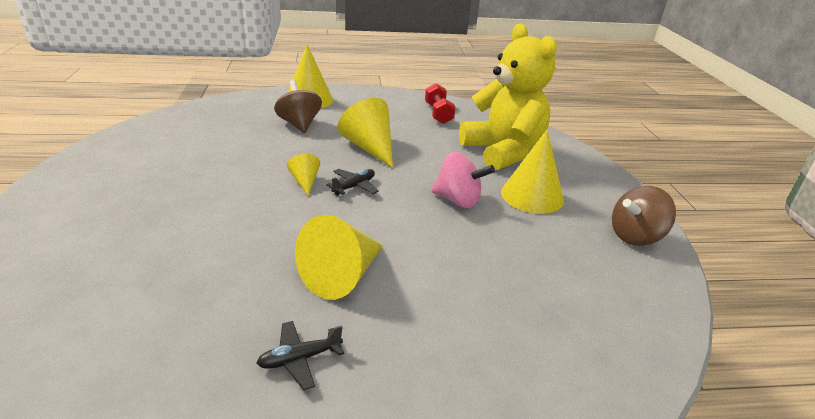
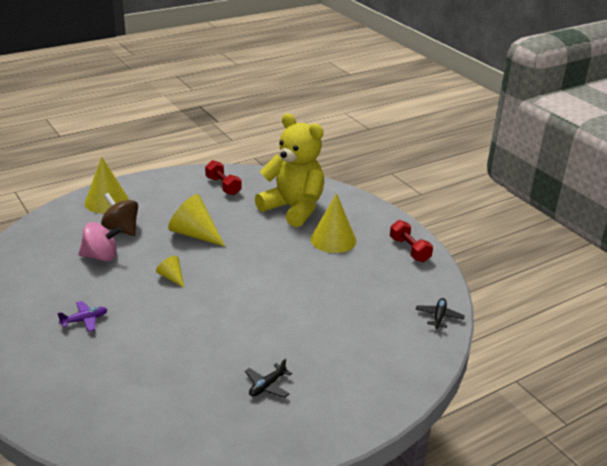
camera: 25 degrees left, 0 degrees up
(170, 197) = (84, 320): none -> purple plane
(342, 275) = (252, 333): yellow cone -> none
(354, 186) = (210, 270): black plane -> black plane (439, 317)
(458, 200) = (287, 258): pink spinning top -> pink spinning top (101, 256)
(635, 236) = (409, 250): brown spinning top -> red dumbbell

